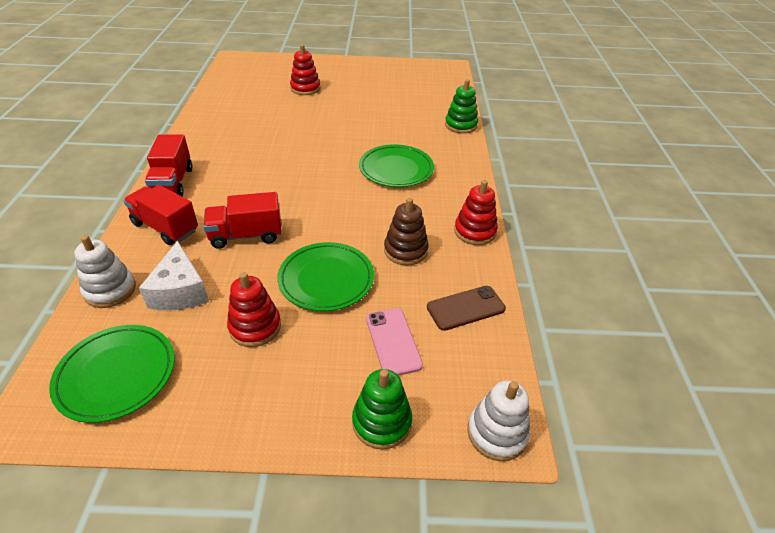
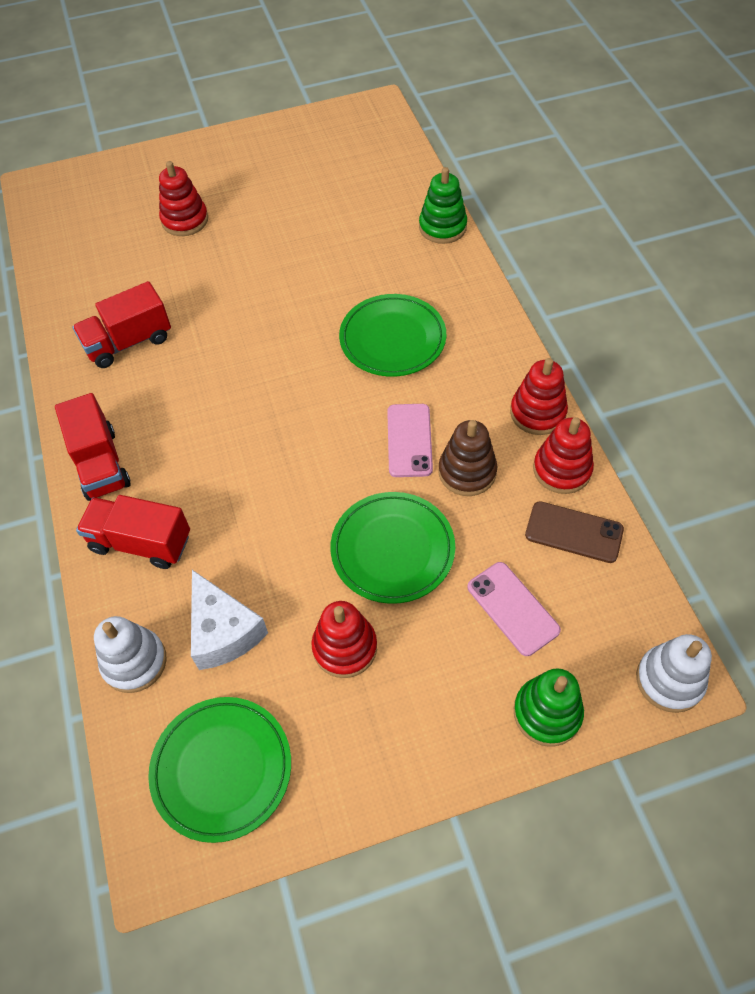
camera: 15 degrees left, 15 degrees up
(246, 235) = (255, 518): red truck -> red truck (128, 342)
(375, 223) = (409, 440): none -> pink phone
(466, 308) = (574, 532): brown phone -> brown phone turned 60 degrees clockwise
(476, 268) = (562, 469): none -> red stacking toy

